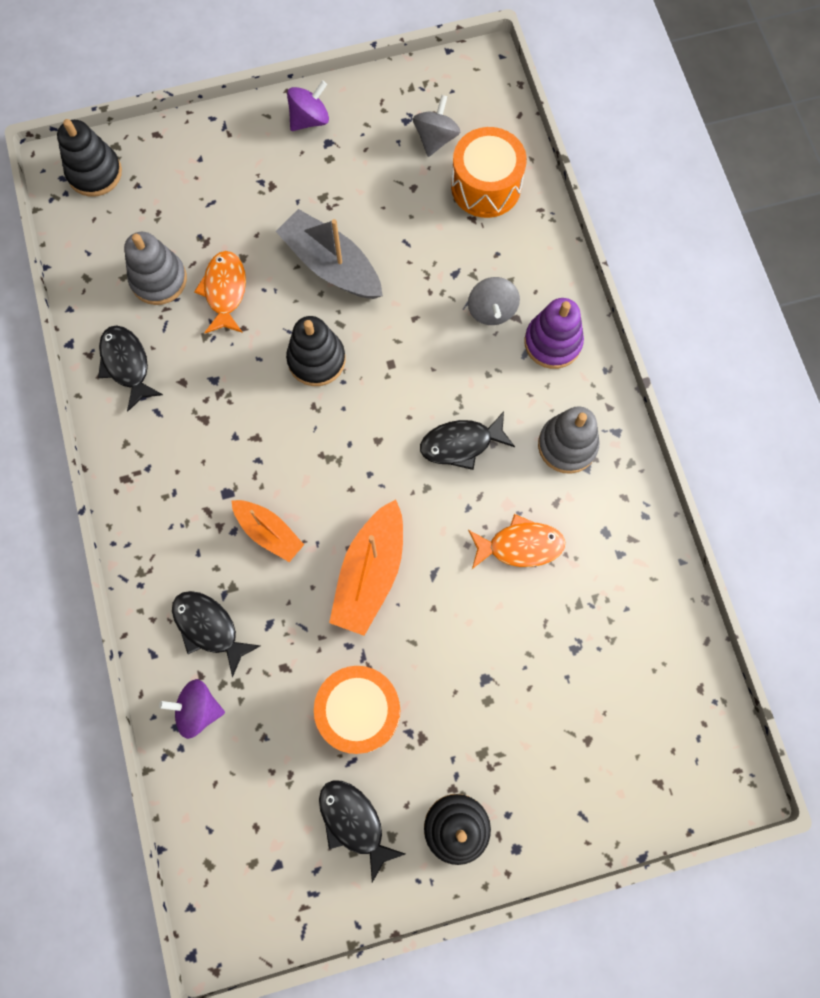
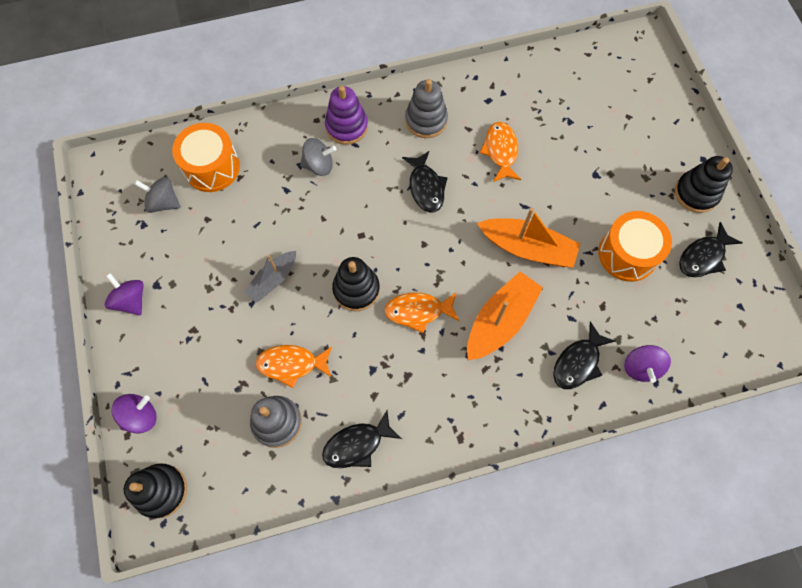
camera: 90 degrees left, 5 degrees down
(175, 145) = (141, 416): none -> purple spinning top
(269, 532) = (500, 321): orange boat -> orange boat, size x1.59
(285, 432) = (418, 311): none -> orange fish
(331, 265) = (273, 280): grey boat -> grey boat, size x0.63

